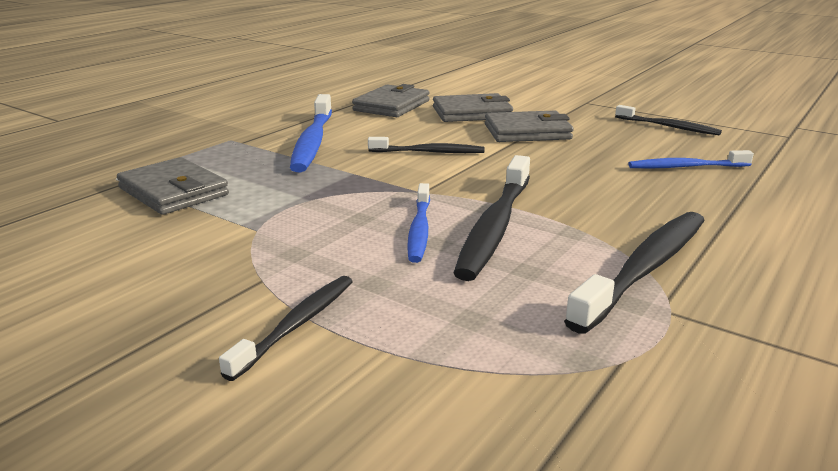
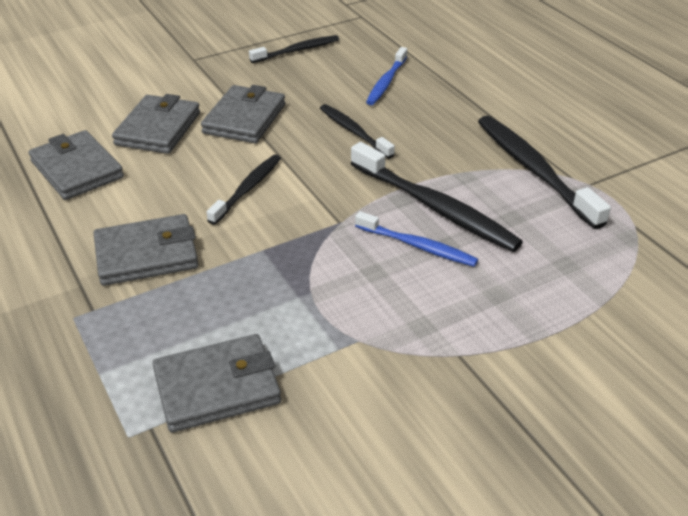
camera: 65 degrees left, 15 degrees up
(297, 325) = (541, 349): black toothbrush -> black toothbrush (354, 132)
(312, 142) = (146, 255): blue toothbrush -> grey wallet

